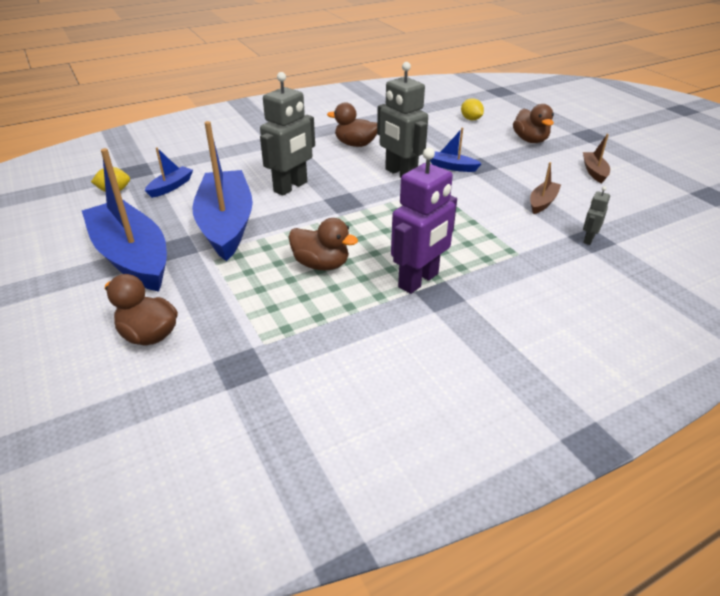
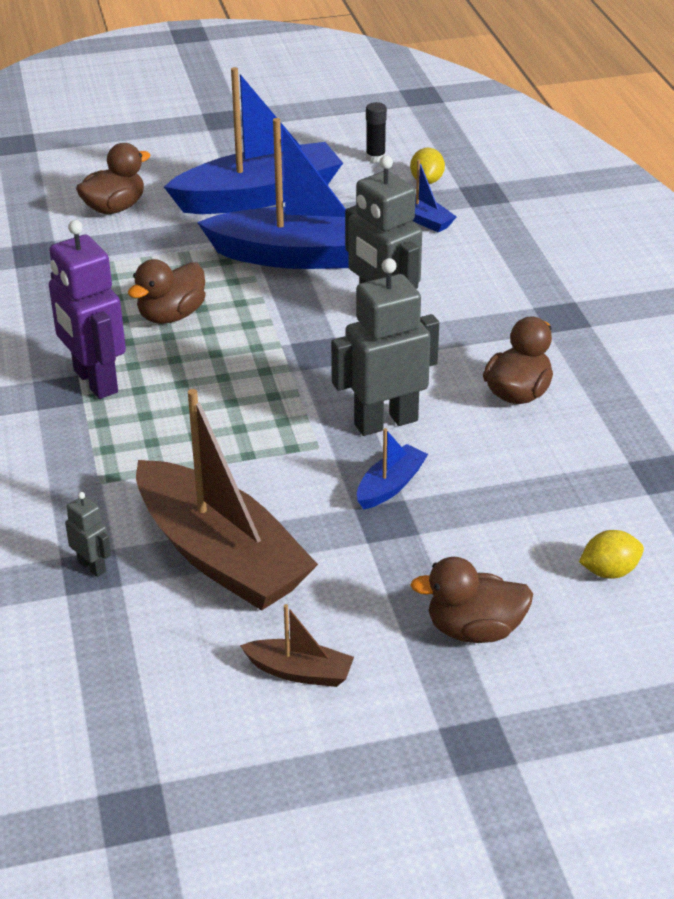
camera: 105 degrees right, 0 degrees up
(73, 215) = (375, 158): none -> black glue stick
(542, 202) = (221, 556): brown boat -> brown boat, size x2.30

